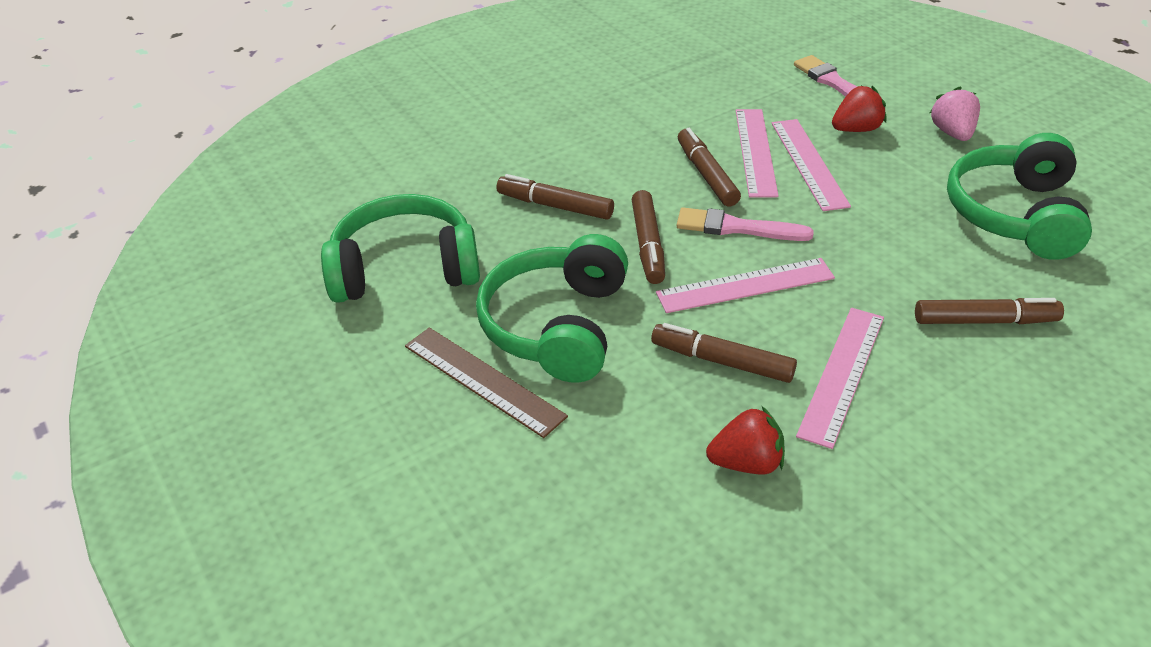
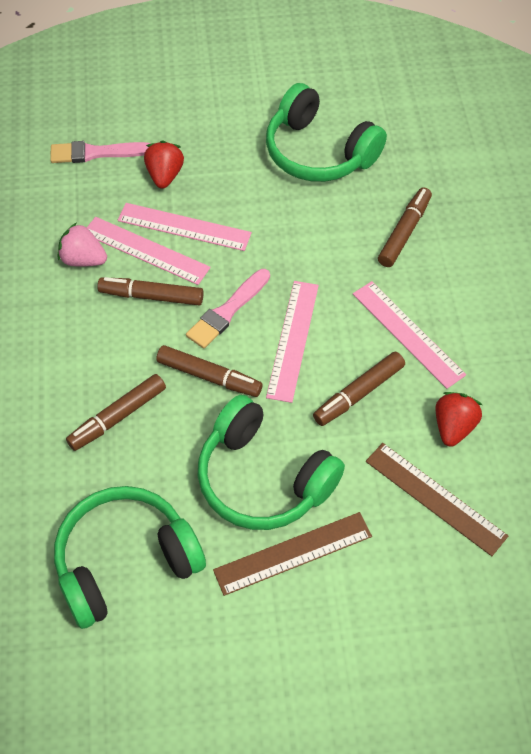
camera: 65 degrees left, 15 degrees up
(405, 269) = (125, 562): green headphones -> green headphones turned 45 degrees clockwise
(633, 479) = (435, 498): none -> brown ruler
(952, 133) = (211, 126): pink strawberry -> pink strawberry (83, 260)

